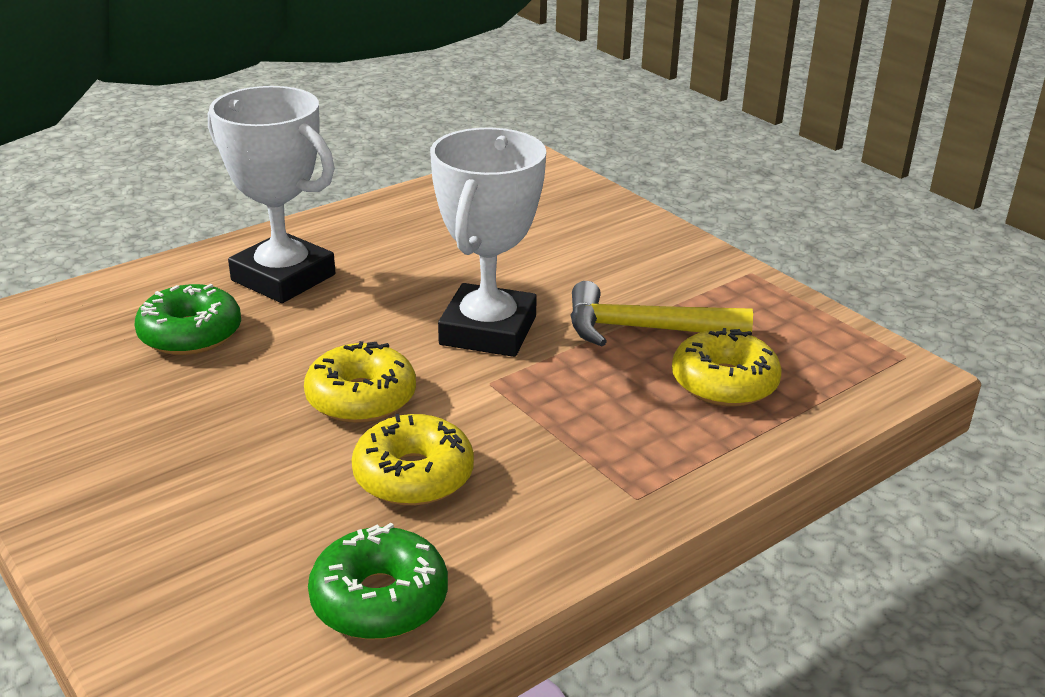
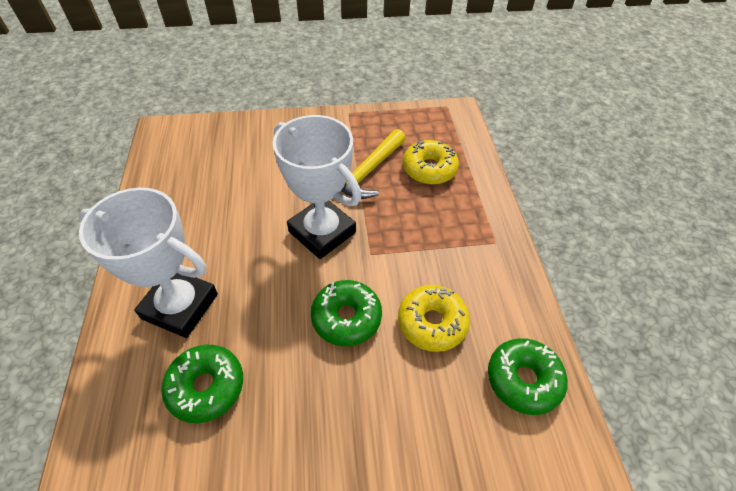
camera: 60 degrees left, 20 degrees up
(283, 277) = (180, 306): white trophy -> white trophy turned 45 degrees clockwise
(361, 398) = (346, 318): yellow donut -> green donut

